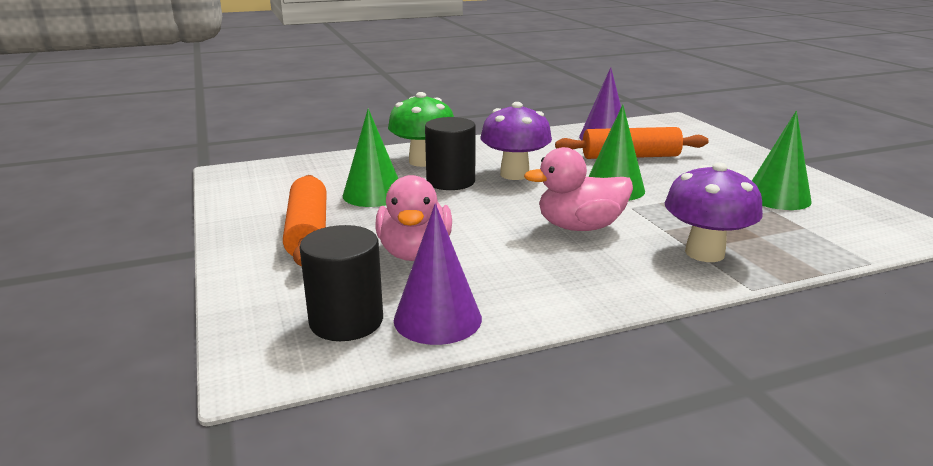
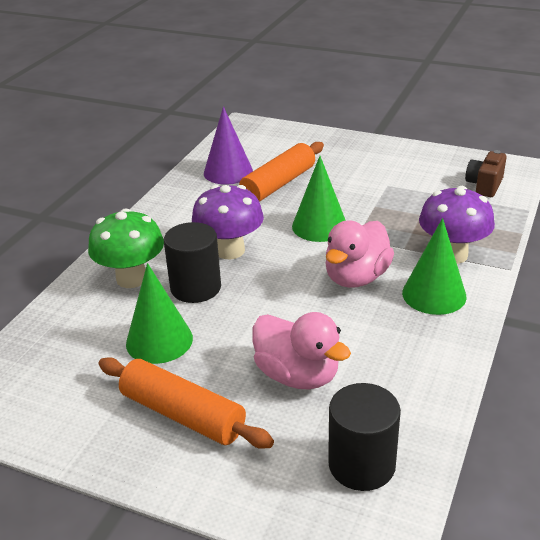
camera: 45 degrees left, 10 degrees up
(437, 319) = (407, 417): purple cone -> none
(777, 197) = (418, 178): green cone -> green cone (434, 294)
(848, 227) = (484, 186): none -> brown camera

